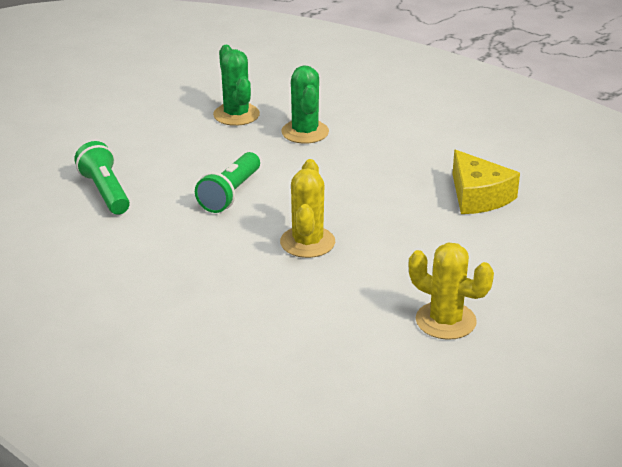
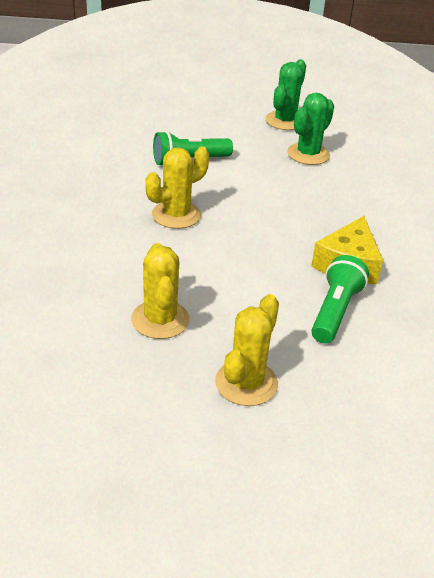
camera: 45 degrees right, 5 degrees up
(105, 192) = (126, 119): green flashlight -> green flashlight (335, 311)
(566, 316) = (246, 383): none -> yellow cactus

